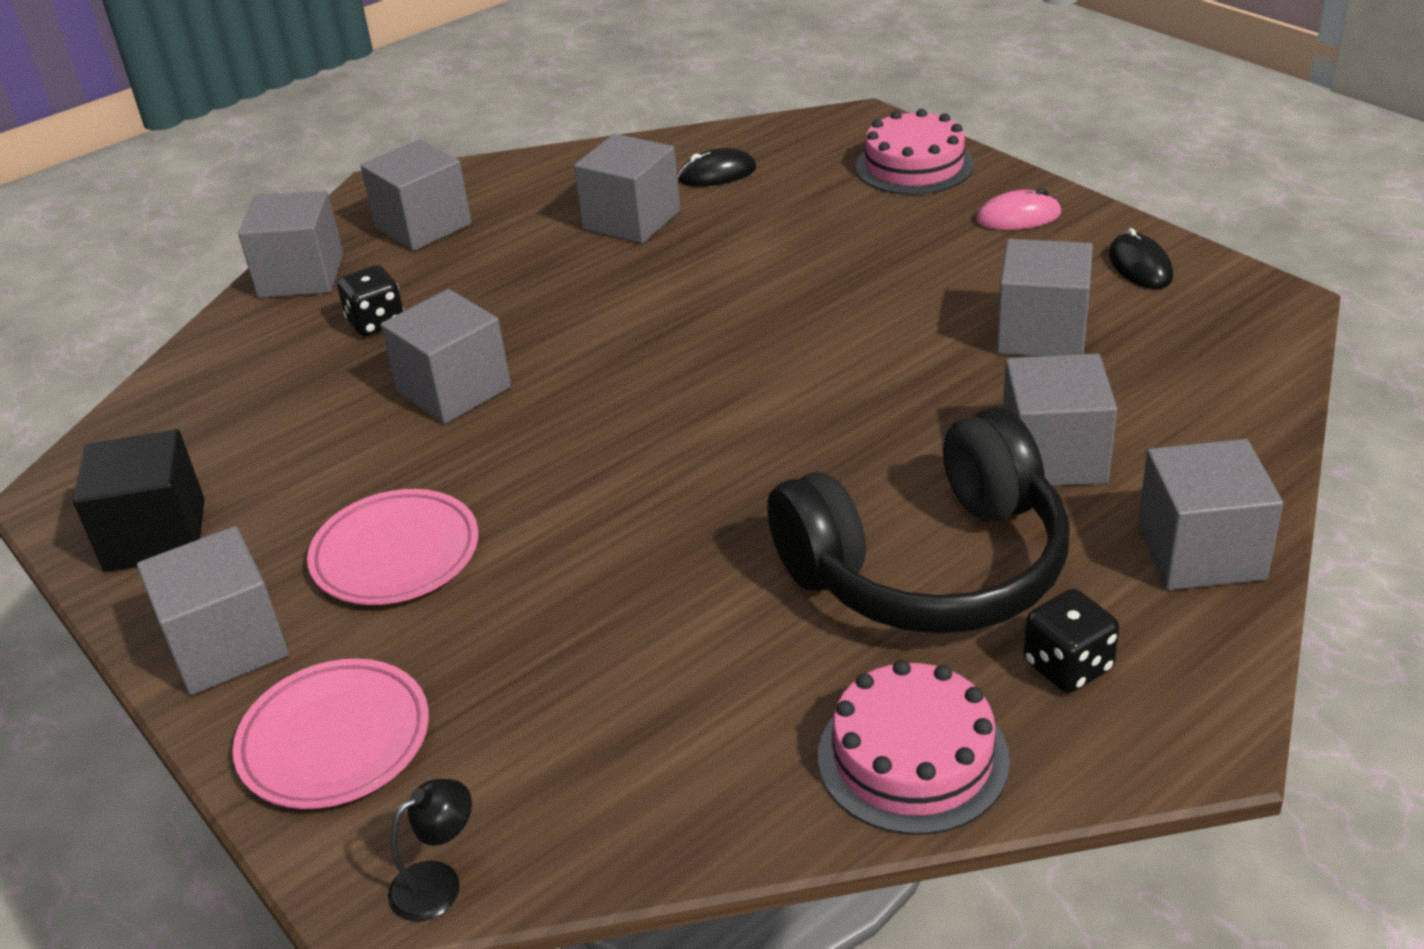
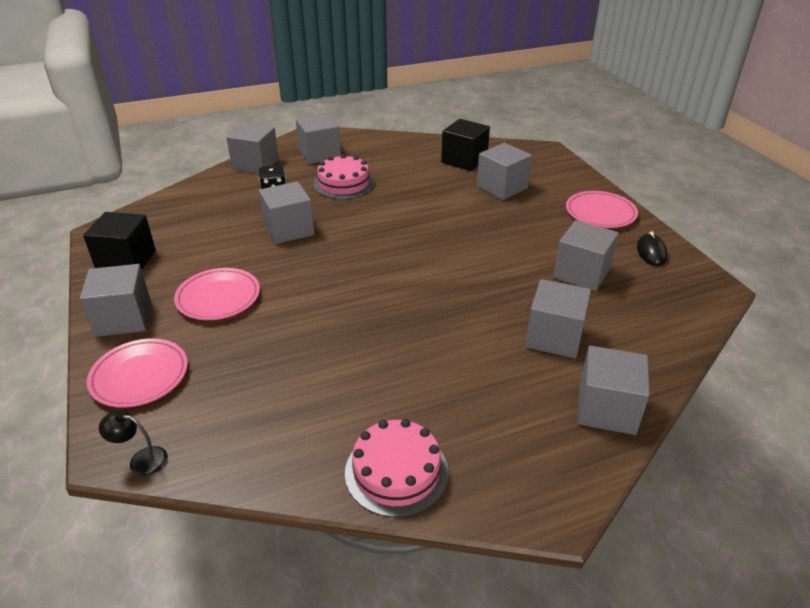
camera: 15 degrees right, 0 degrees up
(438, 882) = (141, 460): black lamp -> black lamp turned 150 degrees counterclockwise
(632, 220) = (413, 172): grey cube -> grey cube (502, 187)
(717, 174) = (464, 160): black mouse -> black cube
(914, 165) = (561, 177): pink cake -> pink cake (344, 183)
(930, 567) = (460, 375): black headphones -> none
(1018, 217) = (600, 213): pink mouse -> pink plate
(1068, 666) = (502, 449): black dice -> none

